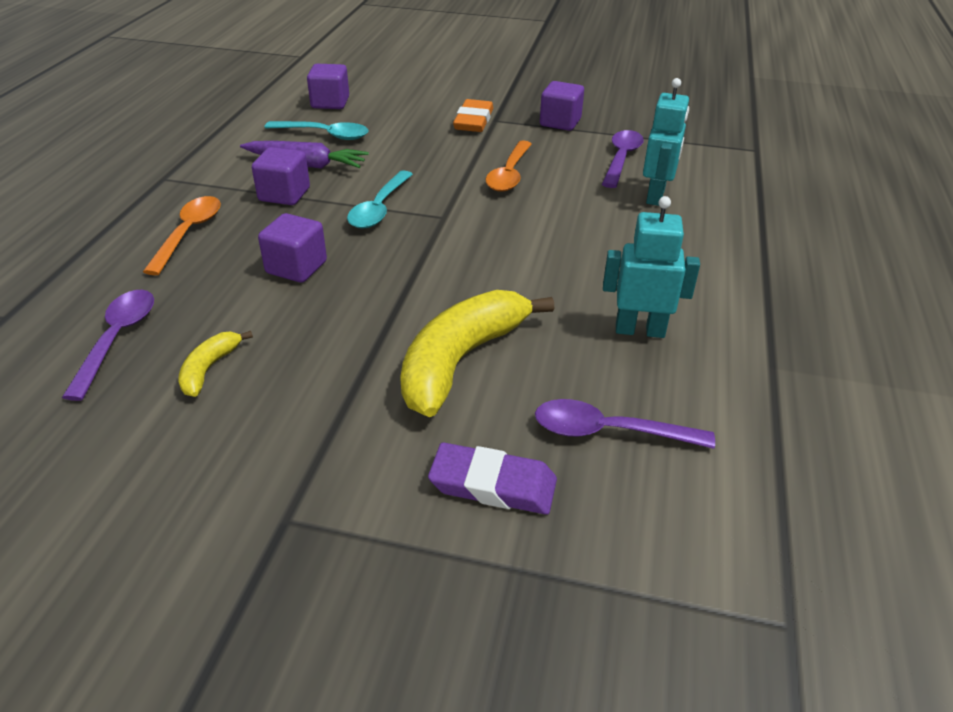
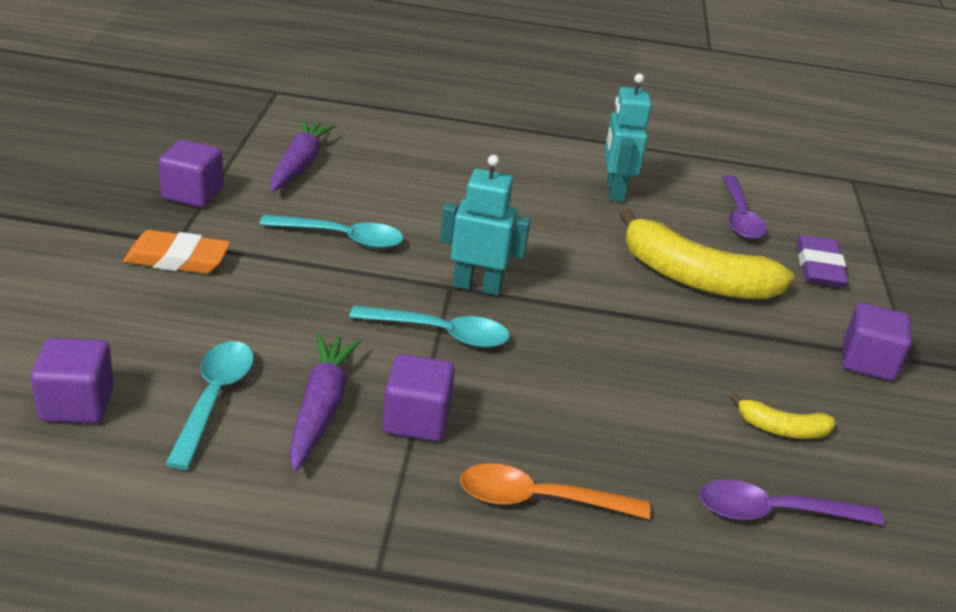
camera: 100 degrees left, 5 degrees down
(296, 267) = (588, 389): purple cube -> purple cube (867, 362)
(509, 174) = (341, 238): orange spoon -> turquoise spoon
(621, 159) = (299, 165): purple spoon -> purple carrot
(656, 196) = (384, 156): turquoise robot -> turquoise robot (477, 286)

